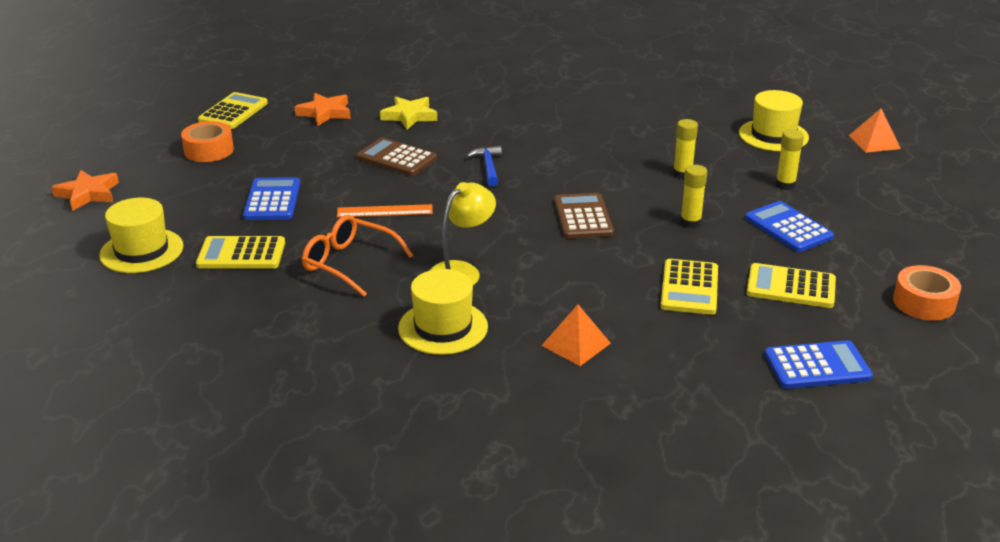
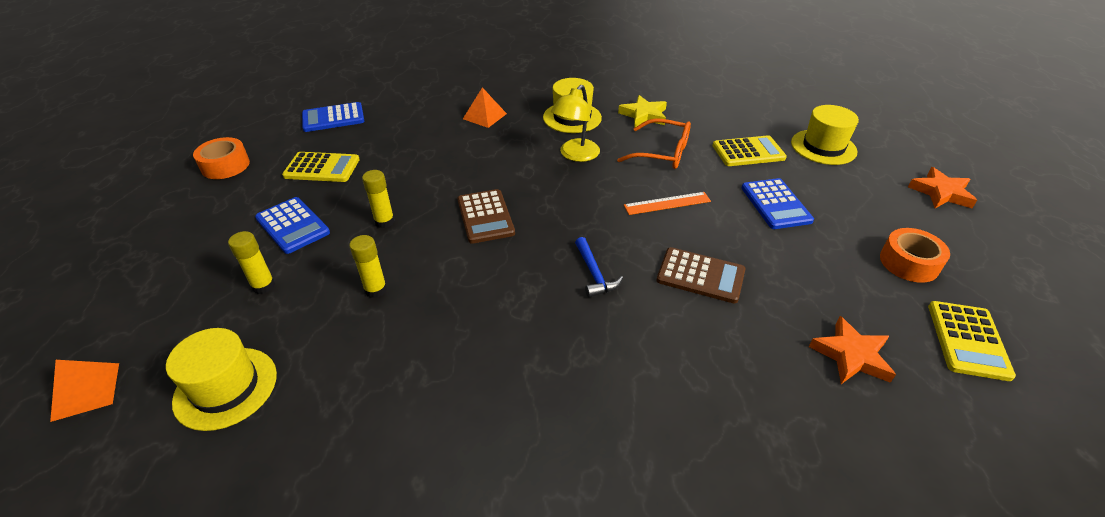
camera: 170 degrees right, 10 degrees up
(409, 116) = (736, 364): yellow star -> yellow star (644, 115)
(689, 288) = (401, 159): yellow calculator -> none

